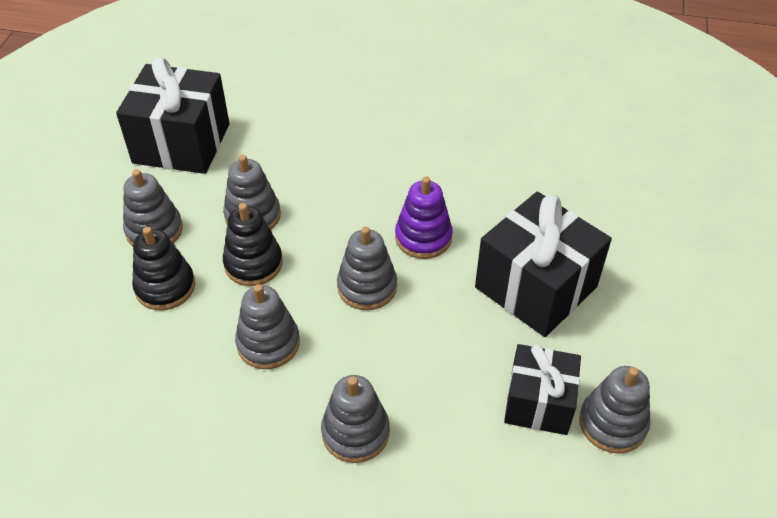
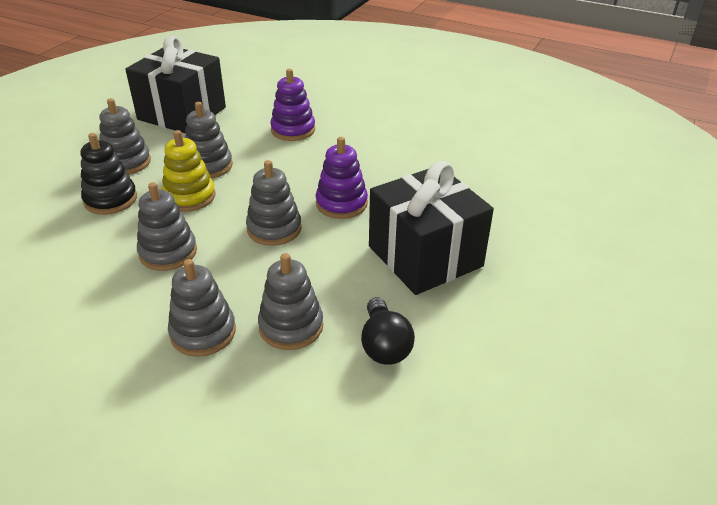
camera: 15 degrees right, 10 degrees down
(253, 263) = (189, 197): black stacking toy -> yellow stacking toy
(324, 143) = (293, 130): none -> purple stacking toy
(538, 403) = (384, 345): black gift -> black light bulb
(612, 423) = (450, 378): grey stacking toy -> grey stacking toy (291, 326)

